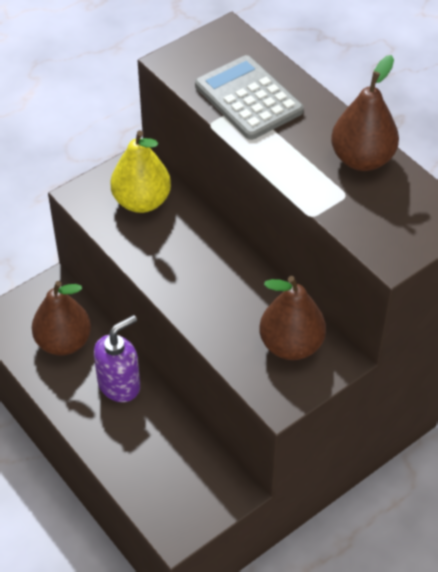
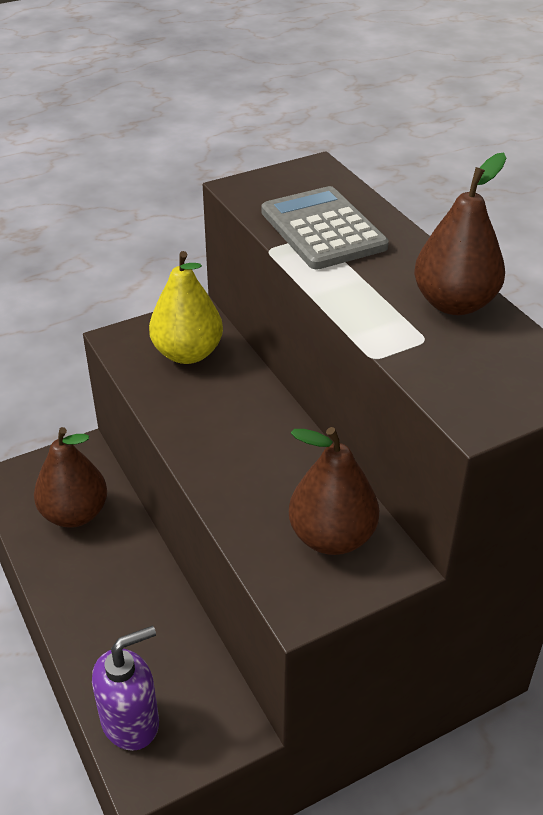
camera: 10 degrees right, 10 degrees down
(119, 384) = (125, 572): purple soap dispenser -> purple soap dispenser (131, 722)

